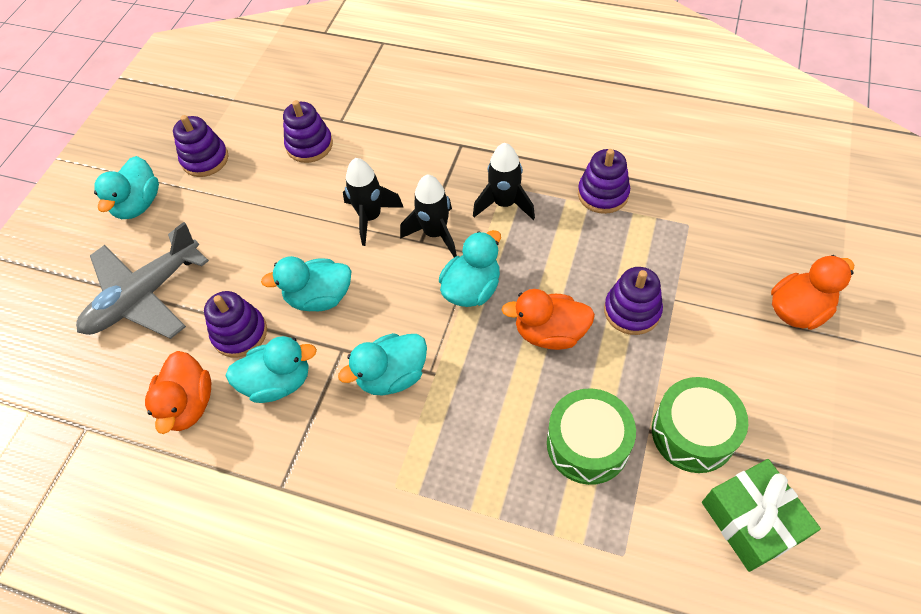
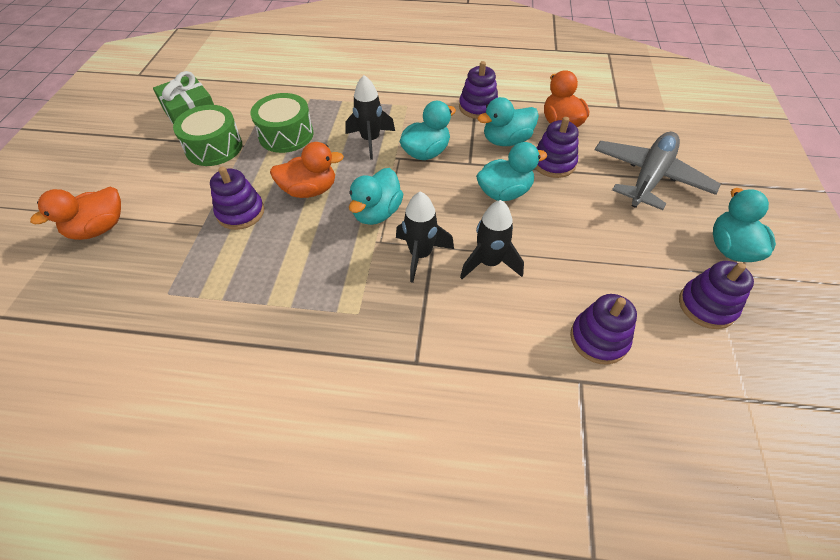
camera: 165 degrees right, 5 degrees down
(504, 204) = (355, 293): black rocket -> black rocket (370, 140)
(603, 194) = (249, 316): purple stacking toy -> purple stacking toy (478, 107)

